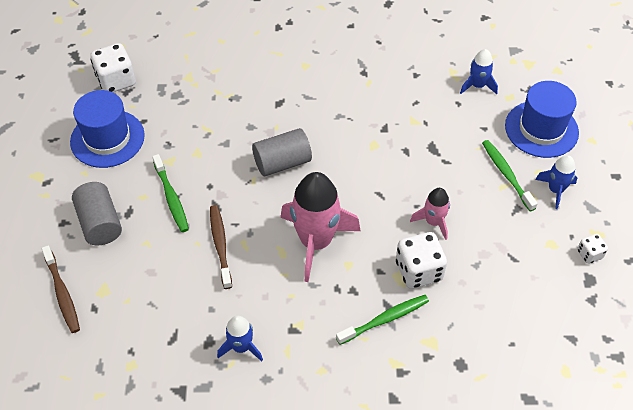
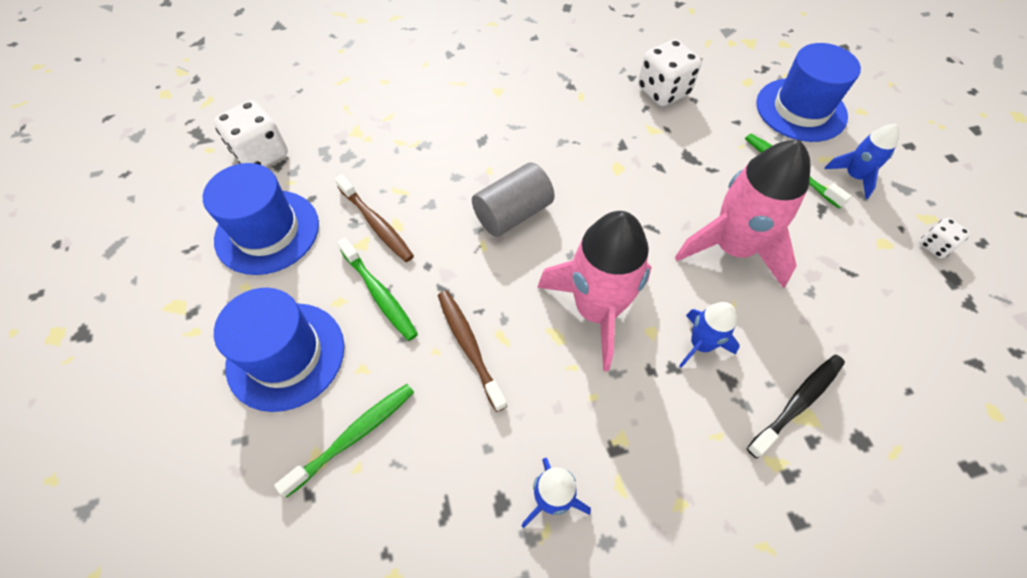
camera: 15 degrees left, 5 degrees up
(62, 293) = (253, 483): brown toothbrush -> brown toothbrush (376, 224)
(100, 223) = (286, 355): grey cylinder -> blue hat
(385, 319) = (733, 399): green toothbrush -> green toothbrush (354, 436)
(418, 271) = (745, 318): white dice -> white dice (663, 91)
(428, 332) = (797, 402): none -> black toothbrush
(433, 222) = (733, 248): pink rocket -> pink rocket, size x1.95
(477, 86) = (706, 76): blue rocket -> blue rocket (700, 344)

